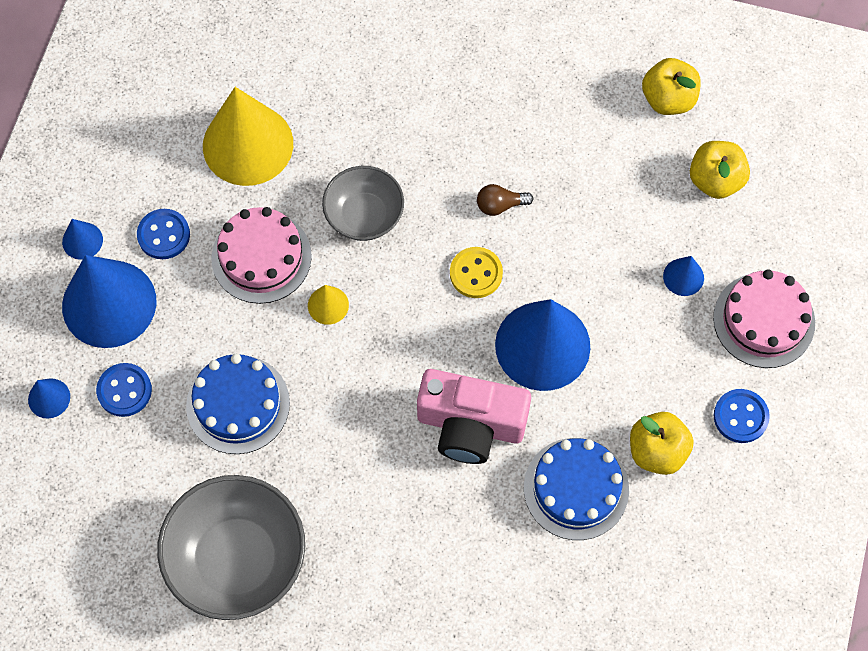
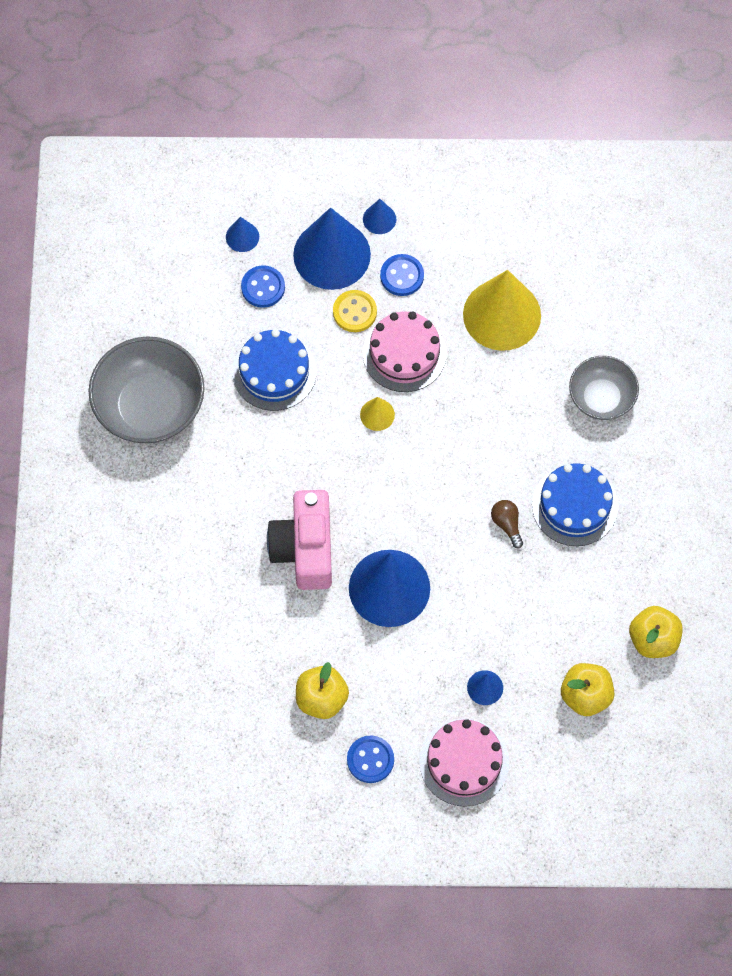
camera: 75 degrees right, 0 degrees up
(364, 215) = (465, 421): grey bowl -> grey bowl (601, 398)
(476, 273) = (438, 520): yellow button -> yellow button (354, 312)
(576, 488) = (272, 642): blue cake -> blue cake (575, 505)

